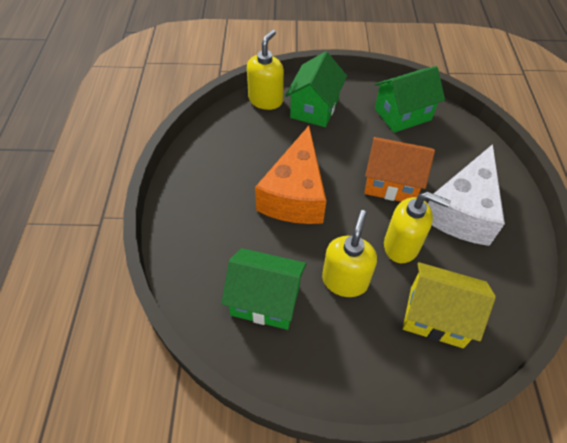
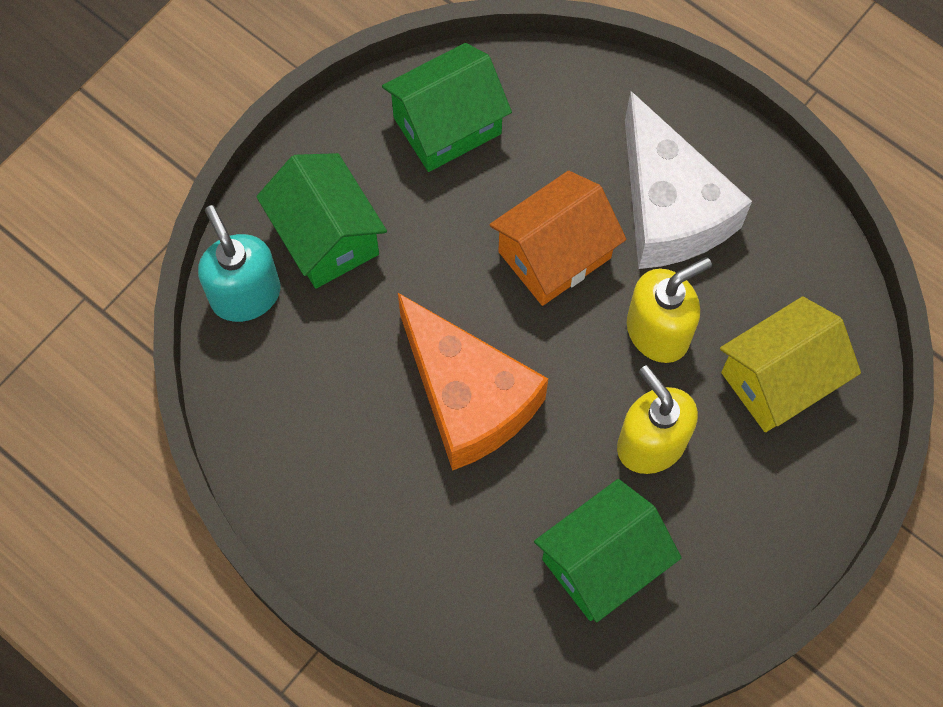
camera: 50 degrees left, 15 degrees up
(266, 100) = (245, 294): yellow soap dispenser -> turquoise soap dispenser
(402, 114) = (447, 125): green house -> green house turned 45 degrees clockwise

